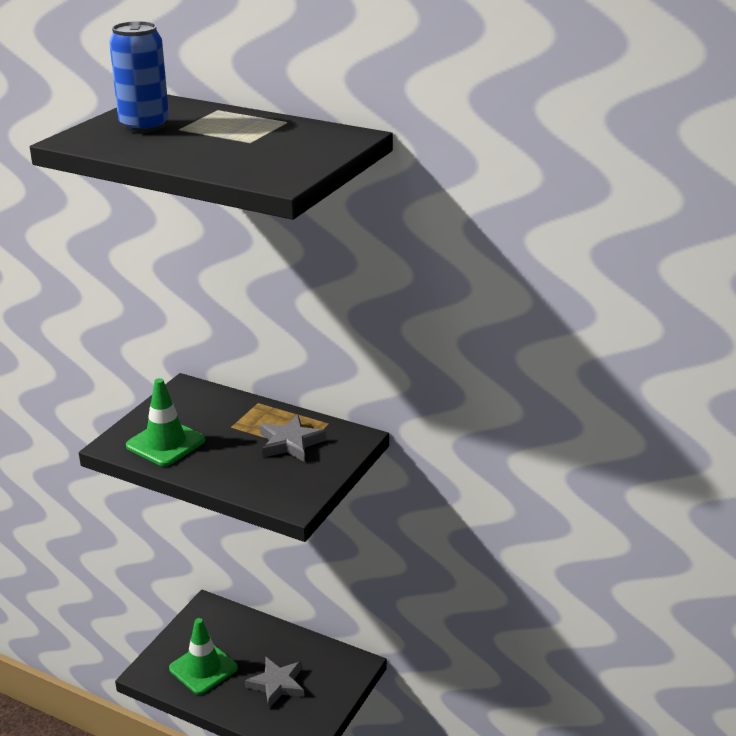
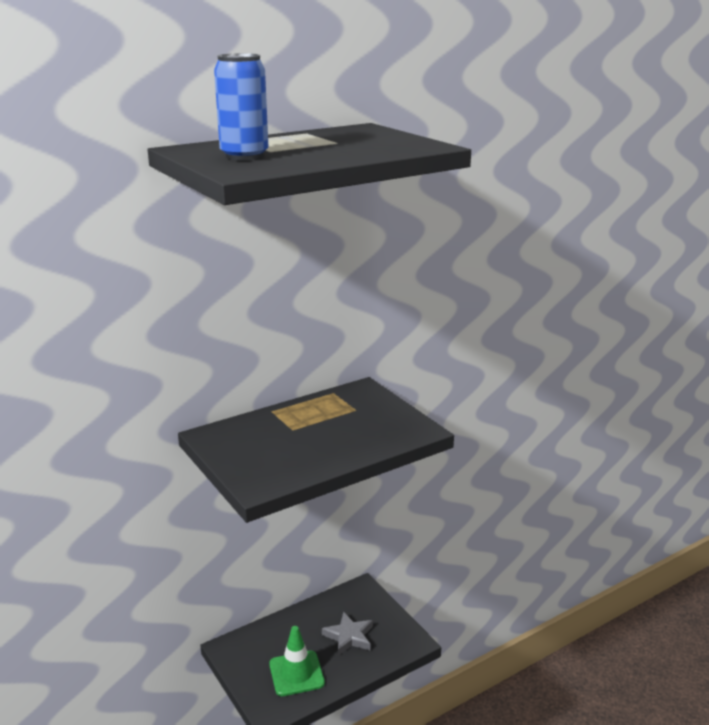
camera: 60 degrees left, 5 degrees down
(165, 443) = (284, 462): green traffic cone -> none
(290, 443) = (344, 412): grey star -> none

